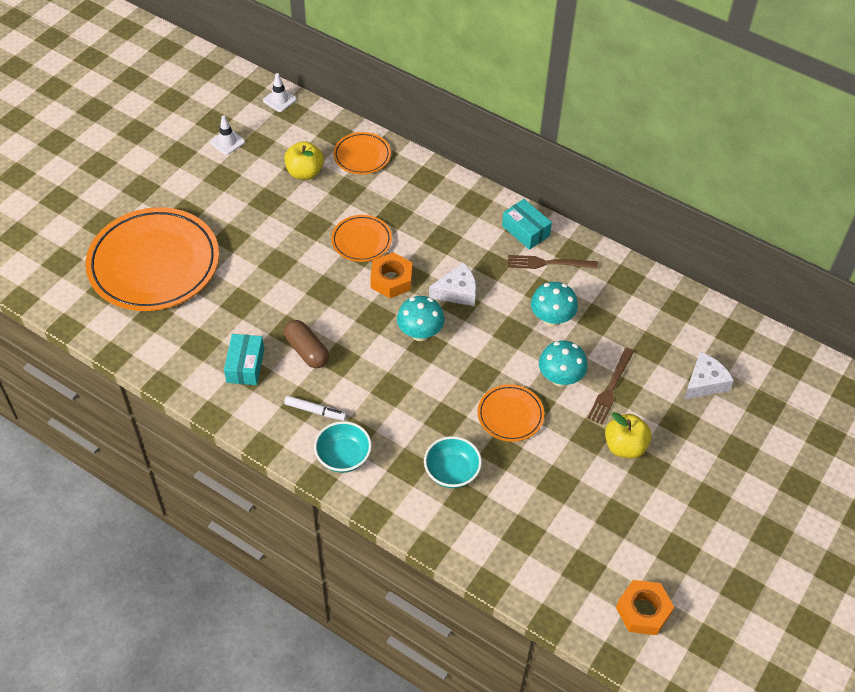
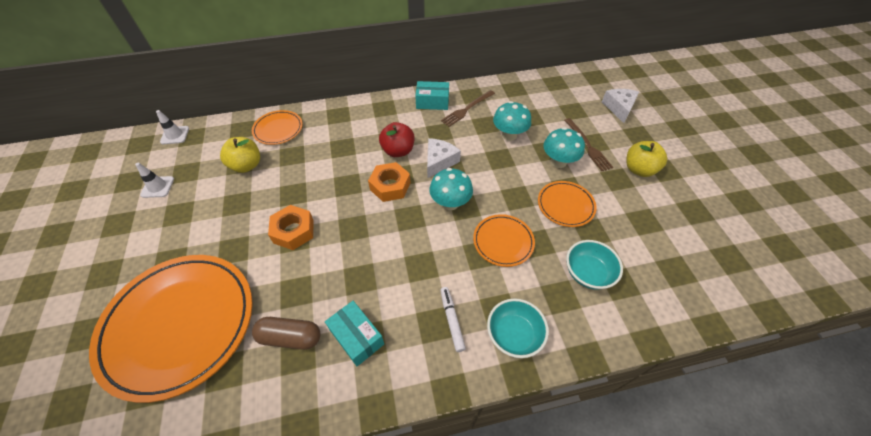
camera: 45 degrees left, 0 degrees up
(307, 351) = (391, 281): brown capsule -> brown capsule (290, 337)
(315, 411) = (452, 320): white marker -> white marker turned 75 degrees counterclockwise
(361, 240) = (340, 178): orange plate -> orange plate (503, 242)
(435, 254) = (398, 151): none -> red apple
(643, 611) = (786, 251): orange nut -> orange nut (293, 231)

